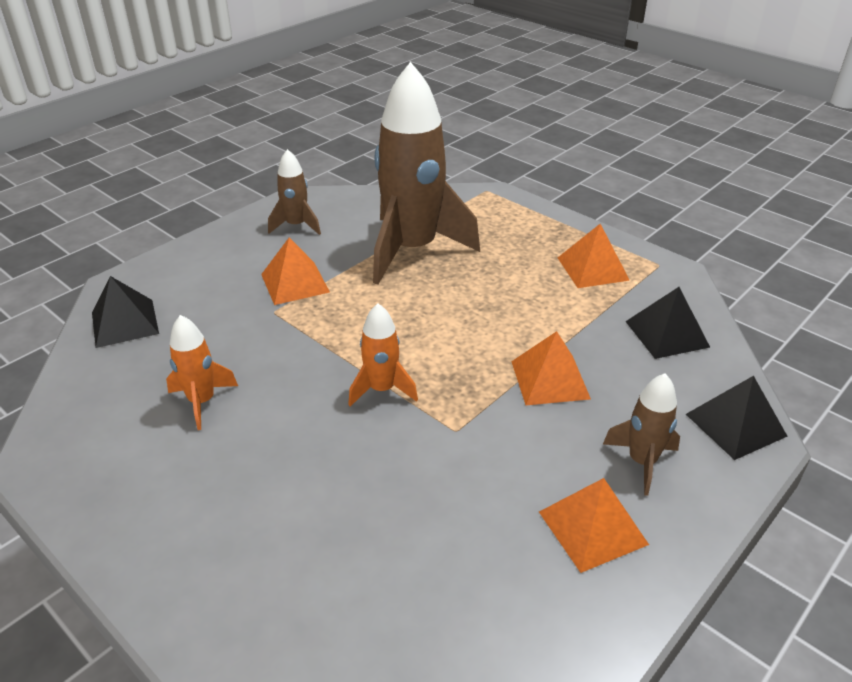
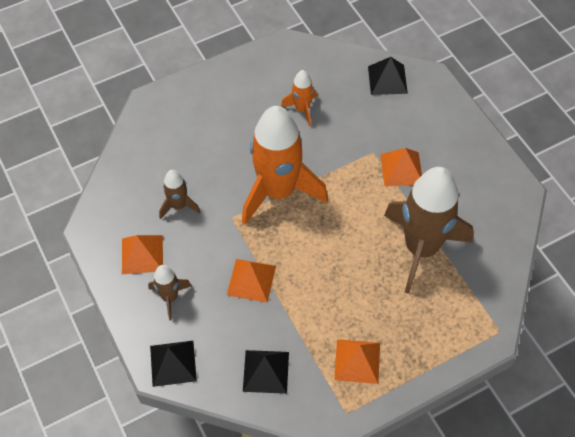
camera: 110 degrees right, 20 degrees up
(296, 225) = (477, 183): brown rocket -> brown rocket (179, 206)
(382, 389) = (278, 191): orange rocket -> orange rocket, size x2.18

